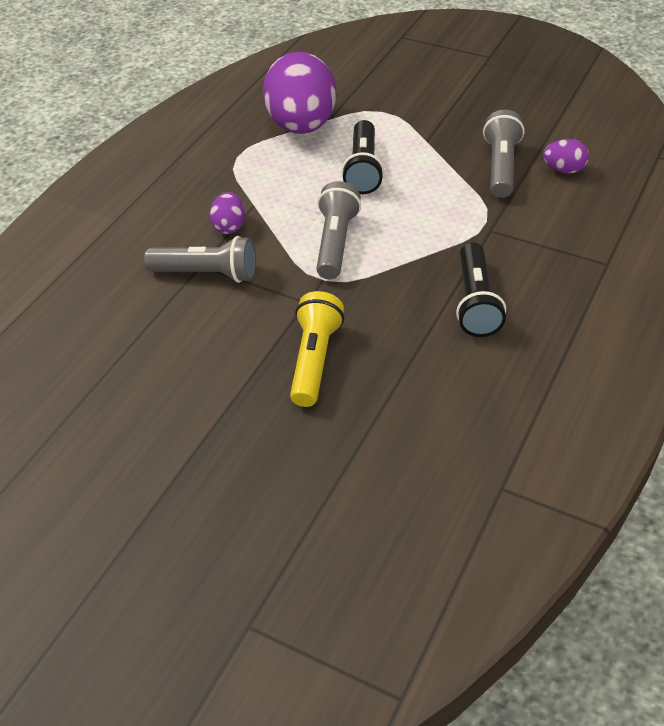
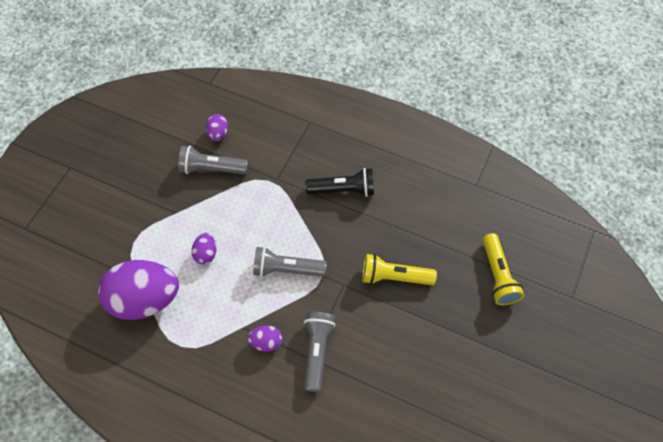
camera: 95 degrees left, 15 degrees up
(306, 504) = (498, 275): none -> yellow flashlight
(363, 169) = (206, 254): black flashlight -> purple egg

